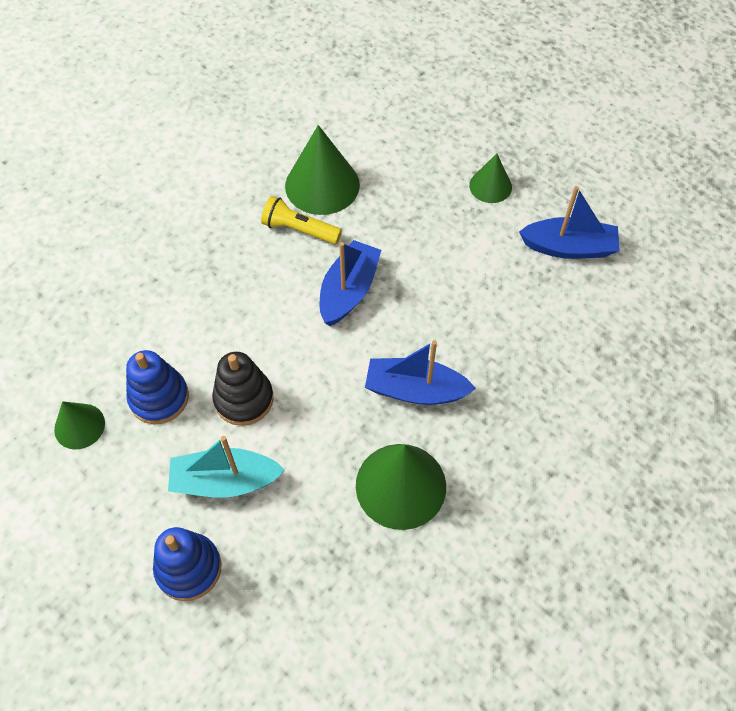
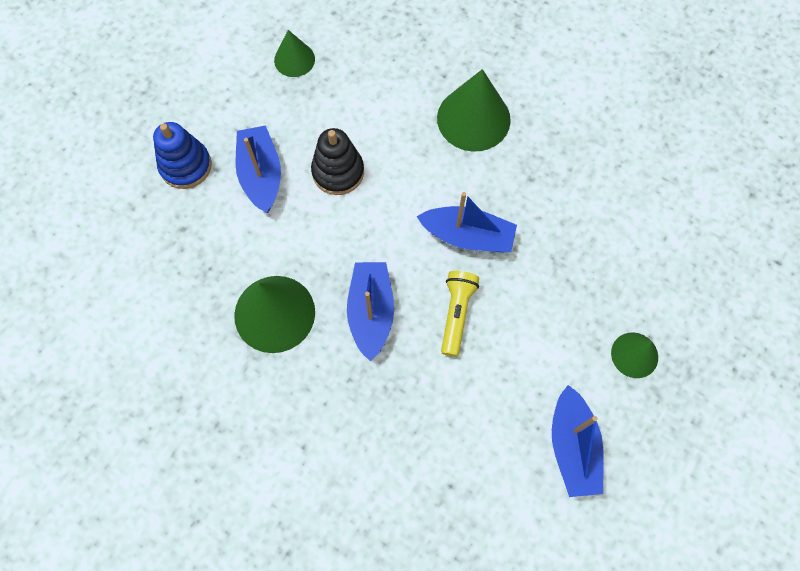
camera: 80 degrees right, 10 degrees up
(159, 398) = (328, 108): blue stacking toy -> none
(225, 481) = (261, 175): turquoise boat -> blue boat
(299, 230) = (528, 180): yellow flashlight -> yellow flashlight (456, 314)
(322, 185) = (588, 190): green cone -> green cone (473, 118)

